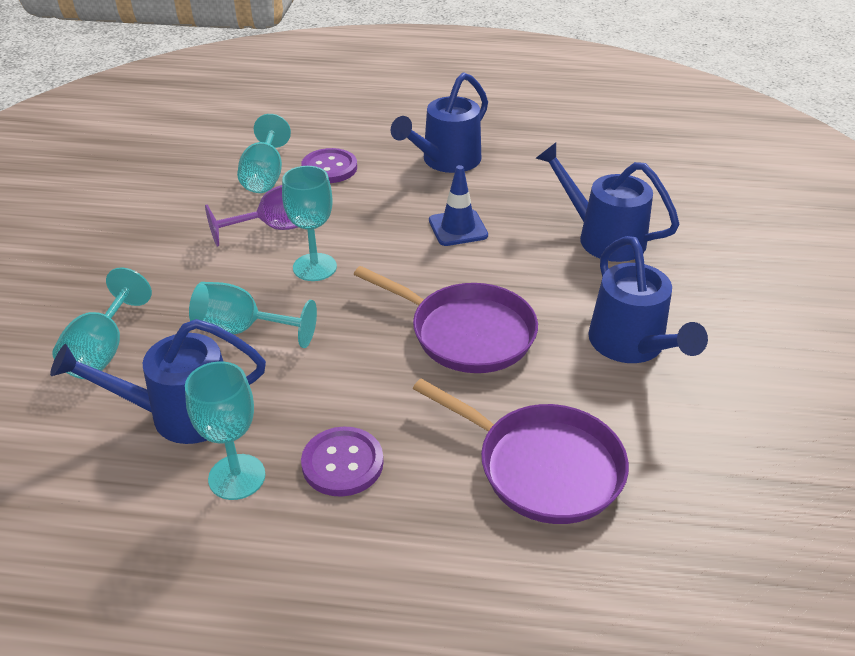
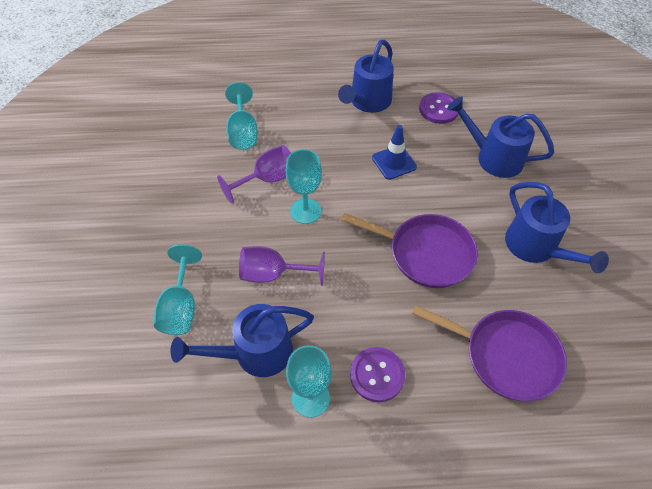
camera: 10 degrees left, 15 degrees up
(242, 330) = (273, 274): turquoise goblet -> purple goblet
(329, 168) = (287, 119): purple button -> purple button (438, 109)

